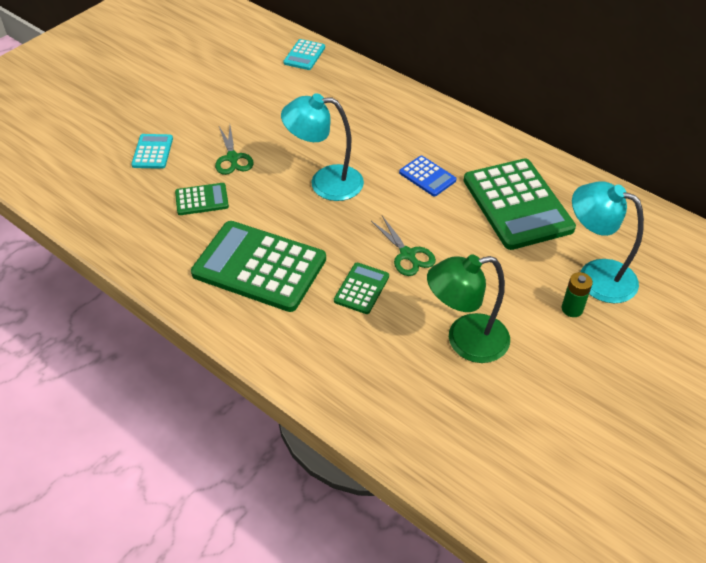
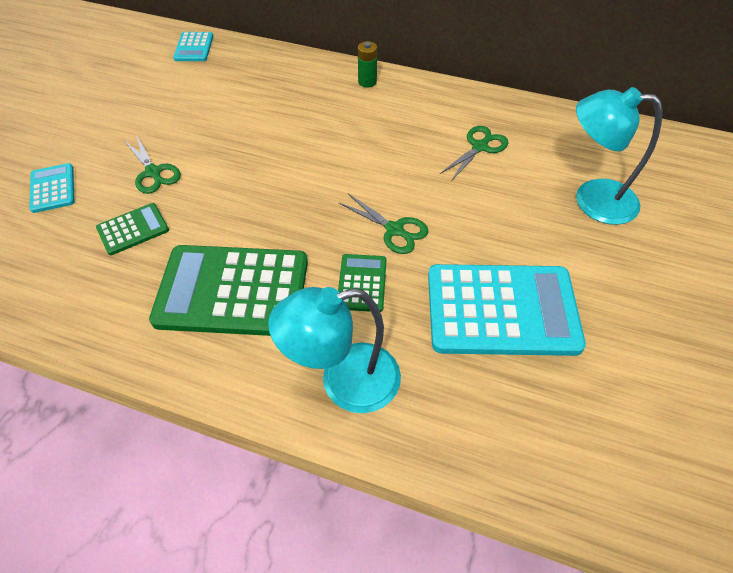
camera: 20 degrees left, 5 degrees up
(325, 182) = (270, 174): turquoise lamp -> turquoise lamp (344, 382)
(427, 176) = (376, 141): blue calculator -> none
(465, 341) = (501, 310): green lamp -> turquoise calculator
(517, 204) = (480, 147): green calculator -> green scissors
(572, 309) = (589, 241): green battery -> green battery (367, 82)

